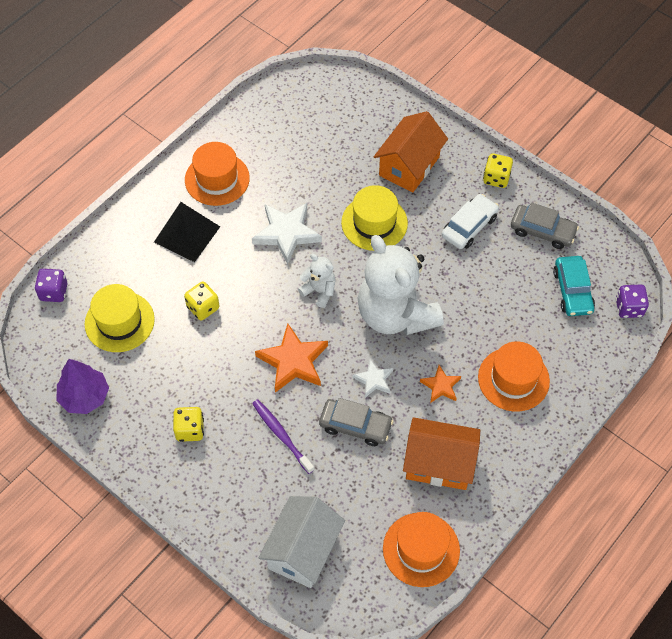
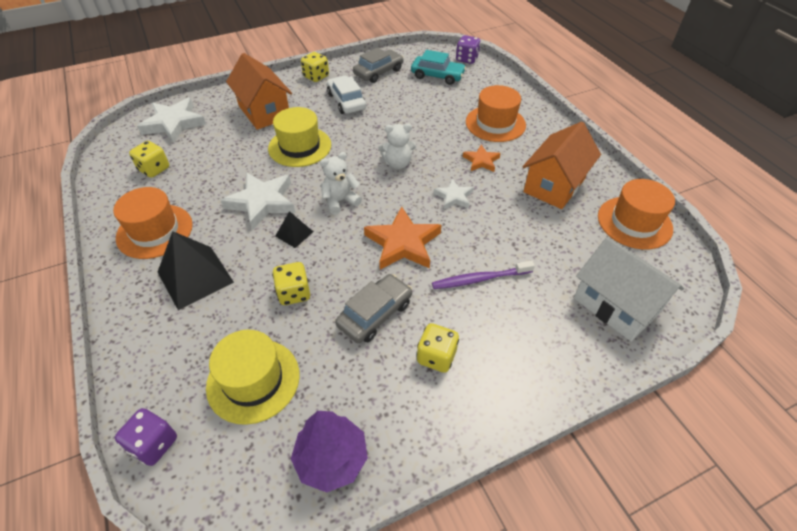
camera: 65 degrees left, 10 degrees down
(263, 276) = (294, 234): none -> black pyramid
(283, 132) = (154, 169): none -> yellow dice
(349, 106) = (173, 123): none -> white star
(355, 426) = (494, 223): grey car -> grey car (375, 314)
(395, 314) = (397, 163): white teddy bear -> white teddy bear, size x0.44

